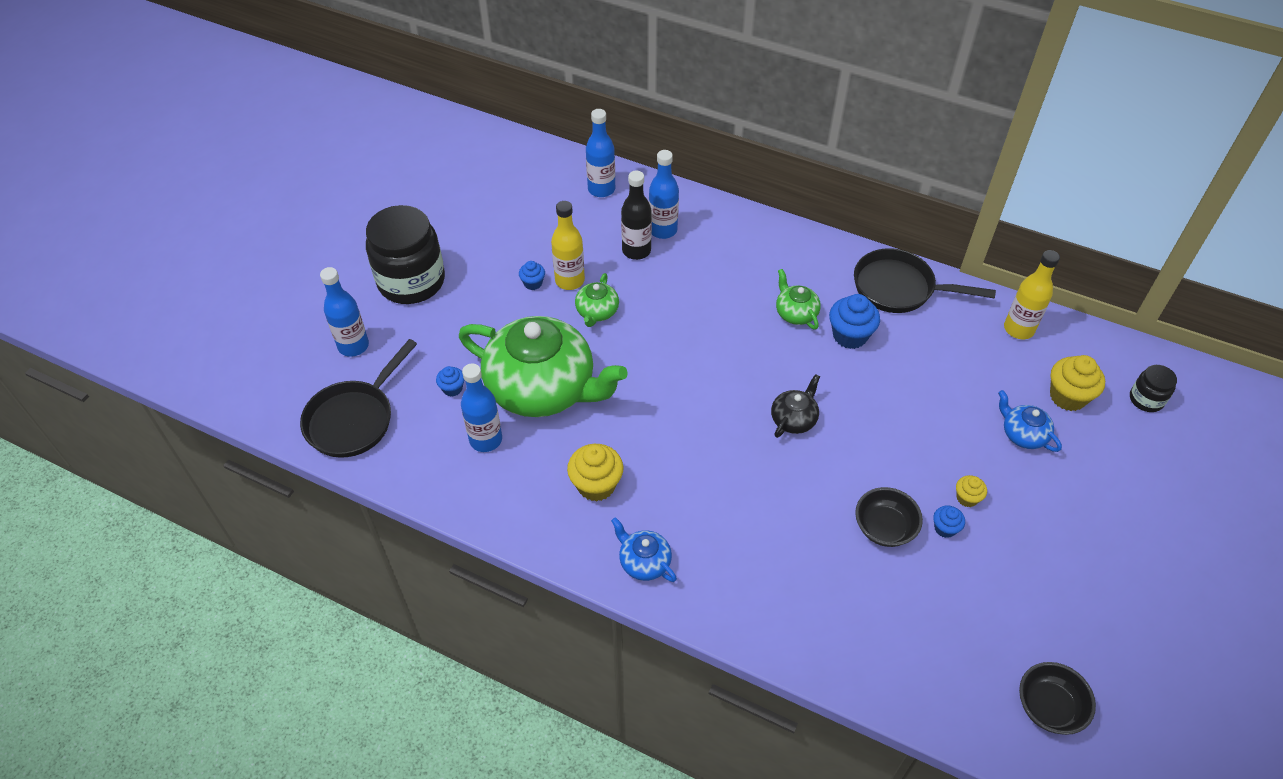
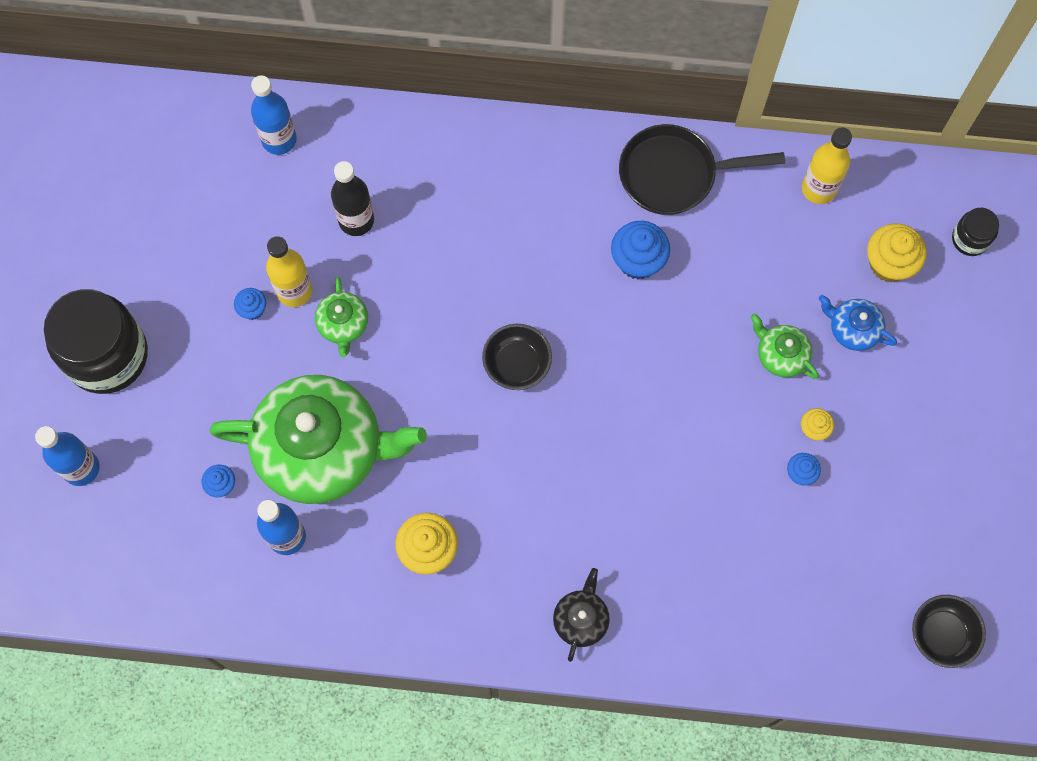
camera: 20 degrees left, 20 degrees up
(354, 419) = (129, 563): black pan -> none
(644, 562) = (511, 621): blue teapot -> none
(663, 230) = (376, 179): blue bottle -> none
(794, 419) = (610, 393): black teapot -> black teapot (581, 619)
(795, 313) = (569, 249): green teapot -> green teapot (781, 355)
(884, 528) = (740, 494): black bowl -> black bowl (517, 364)

